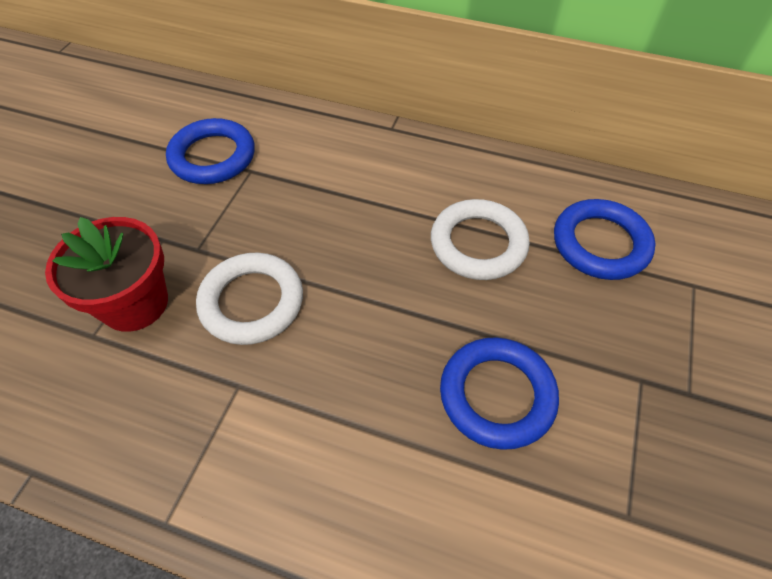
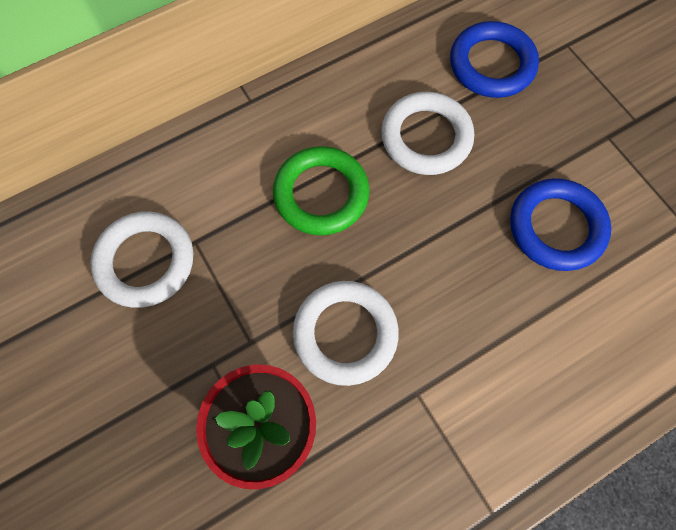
camera: 50 degrees left, 15 degrees up
(213, 157) = (146, 261): blue ring -> white ring
(357, 212) = (321, 194): none -> green ring

